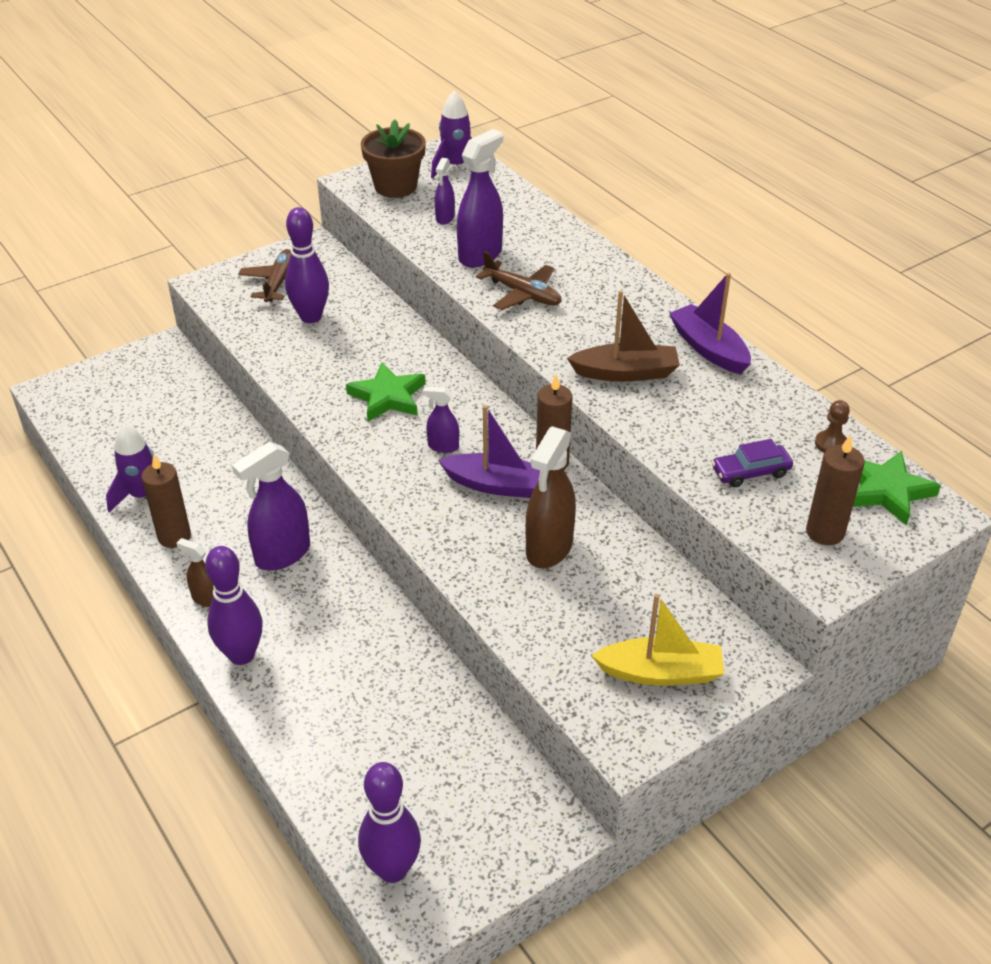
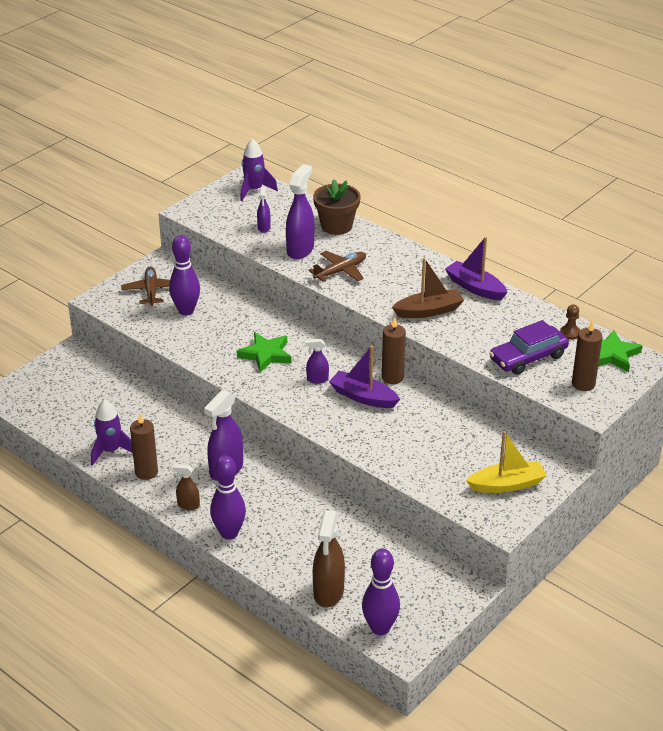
camera: 15 degrees left, 5 degrees down
(395, 186) = (218, 210): brown flower pot -> brown flower pot (336, 226)
(497, 485) = (363, 397): purple boat -> purple boat turned 150 degrees counterclockwise
(522, 294) = (340, 271): brown plane -> brown plane turned 60 degrees counterclockwise
(549, 548) = (412, 428): brown spray bottle -> brown spray bottle (328, 592)
(750, 472) = (528, 357): purple car -> purple car, size x1.64

